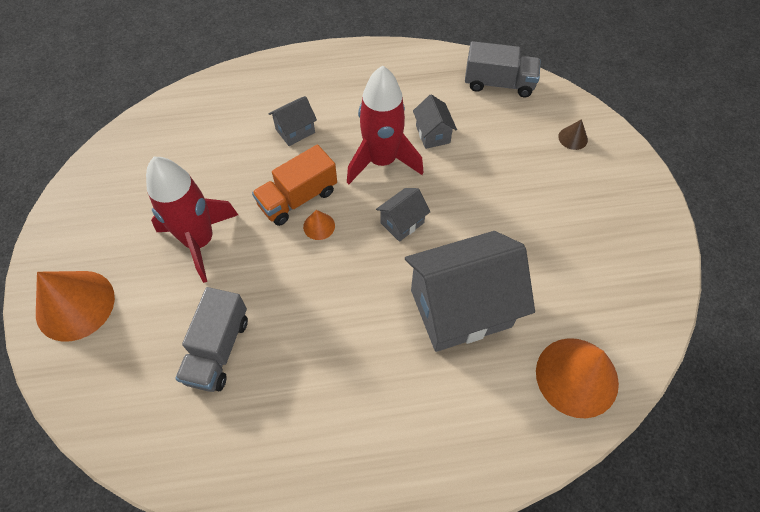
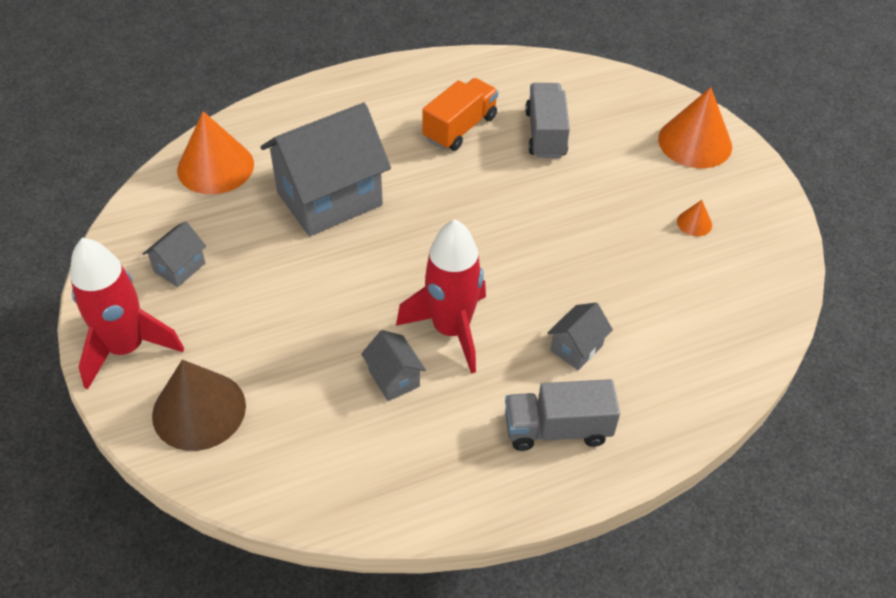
camera: 165 degrees right, 10 degrees down
(200, 241) = (616, 210): red rocket -> red rocket (126, 348)
(298, 198) = (534, 269): orange truck -> orange truck (460, 128)
(319, 226) = (498, 245): orange cone -> orange cone (694, 223)
(402, 223) = (407, 264): grey house -> grey house (179, 267)
(498, 83) = (309, 482): grey truck -> grey truck (557, 429)
(573, 138) = (199, 410): brown cone -> brown cone, size x2.25

